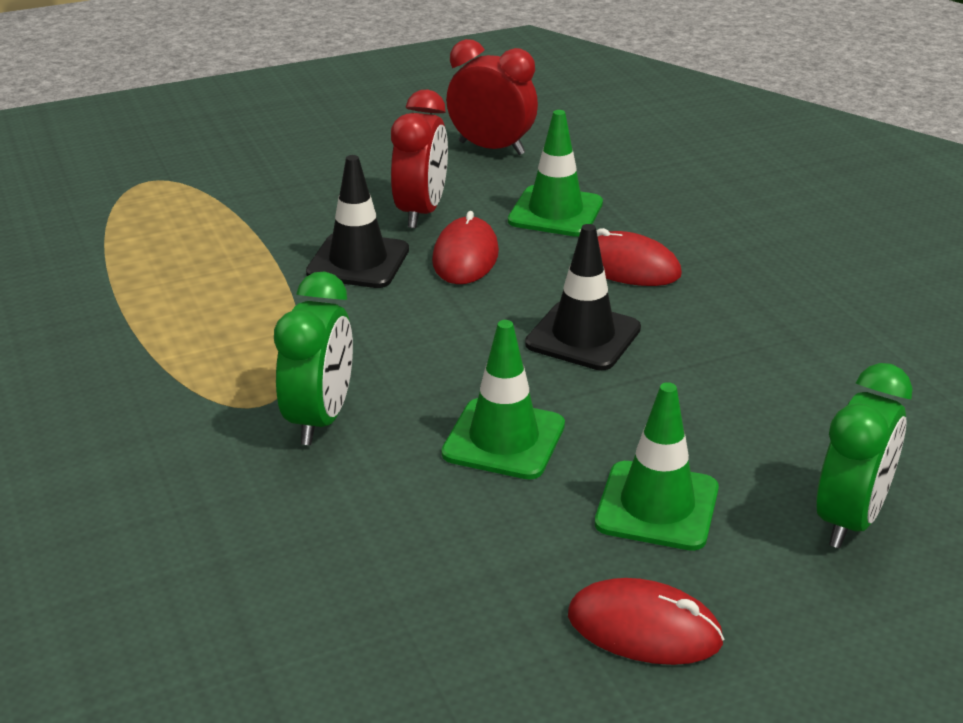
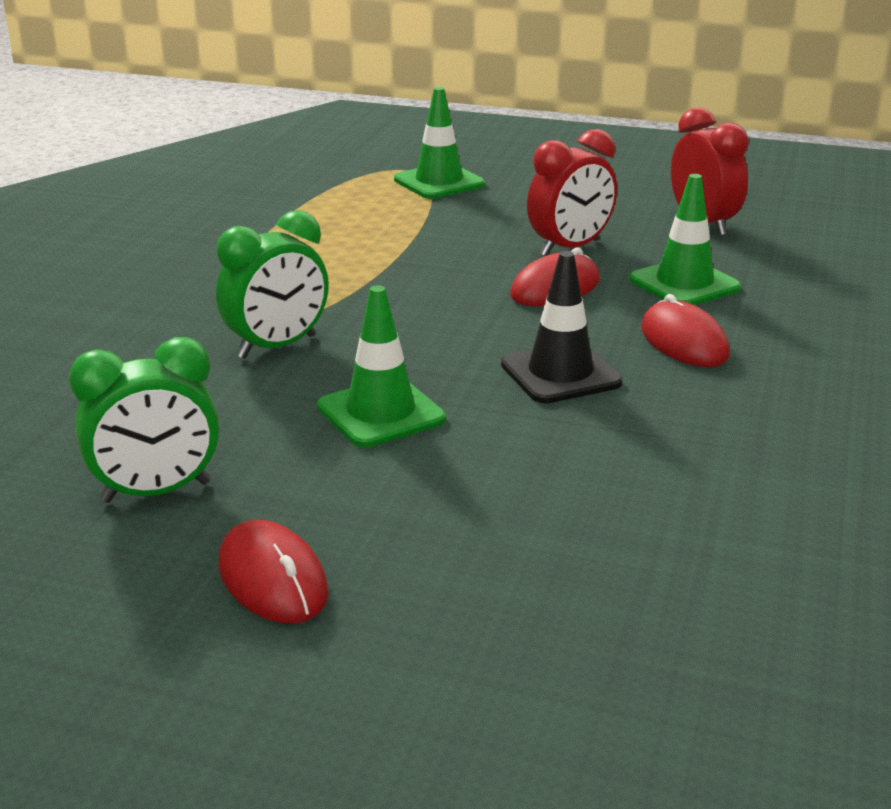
camera: 40 degrees right, 5 degrees down
(358, 261) = (467, 263): black traffic cone -> none
(657, 506) = (421, 508): green traffic cone -> green traffic cone (439, 182)
(850, 519) = (572, 597): green clock -> green clock (156, 492)

